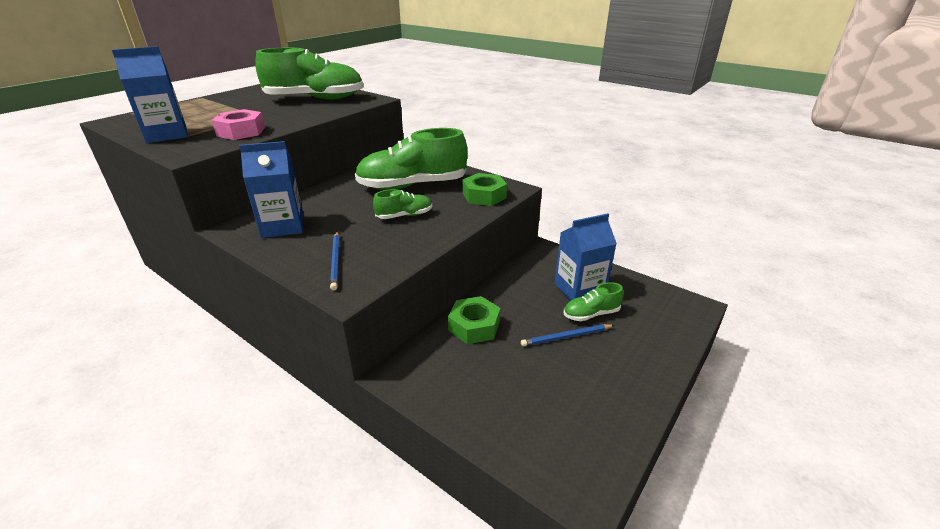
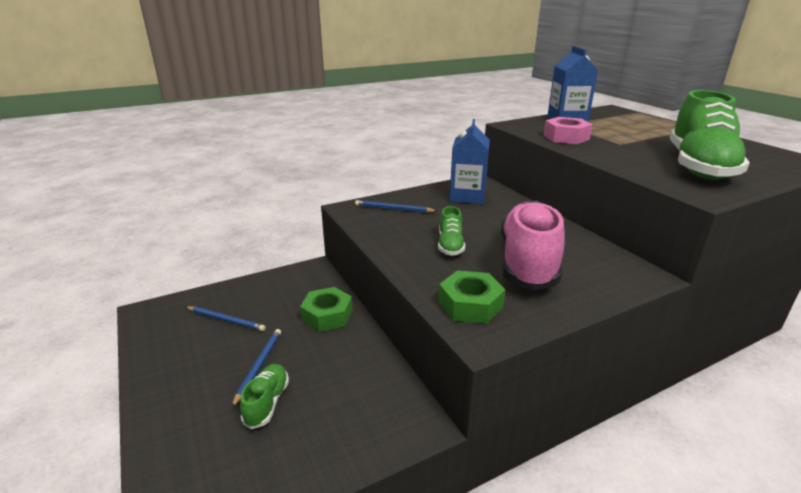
camera: 115 degrees right, 5 degrees down
(412, 185) = (527, 262): green shoe -> pink shoe
(534, 397) = (226, 320): none -> blue pencil
(579, 289) = (312, 416): blue carton -> none

